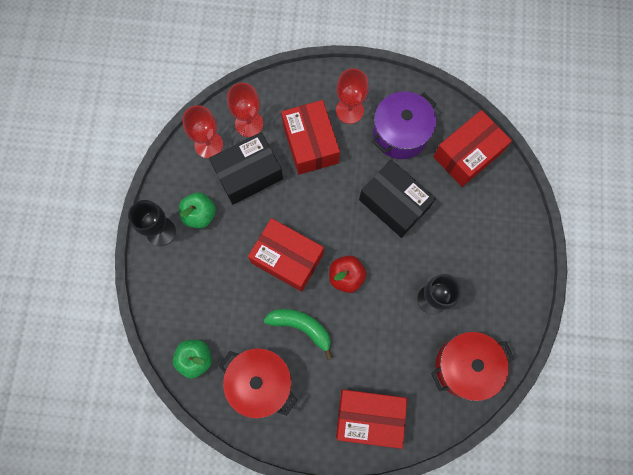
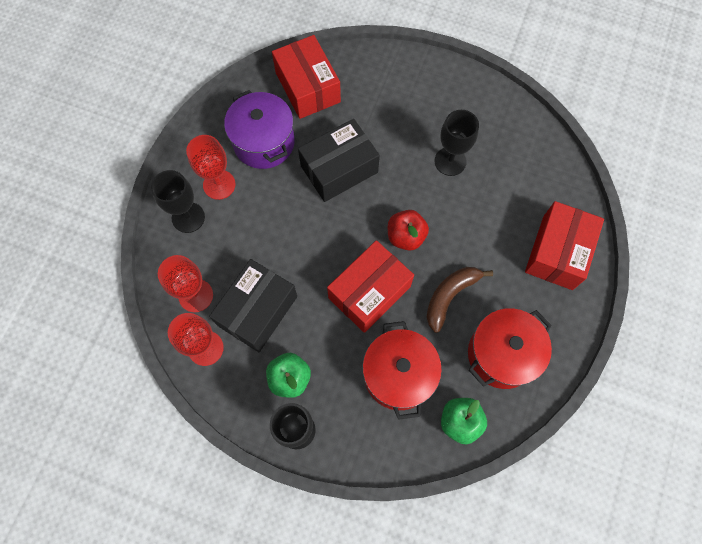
camera: 75 degrees left, 5 degrees down
(248, 174) = (257, 311): black box -> black box turned 45 degrees clockwise
(301, 327) = (450, 296): green banana -> brown banana
(310, 143) = (243, 234): red box -> none
(313, 96) = (188, 217): none -> black goblet
(465, 367) = (524, 151): red pot -> red pot (398, 375)

